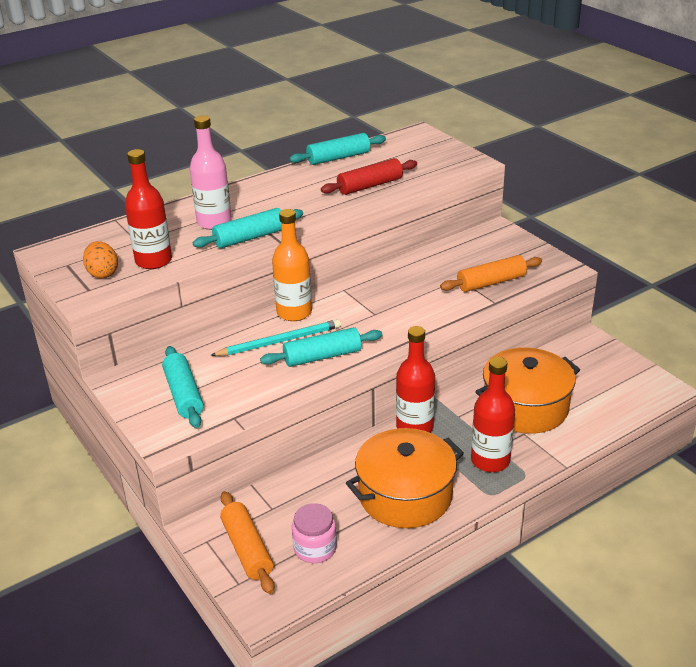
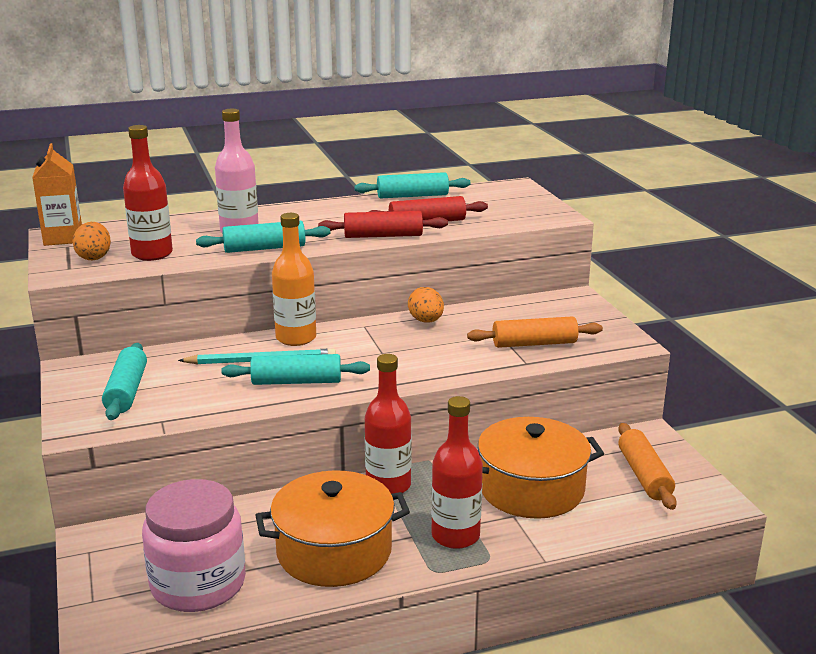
camera: 15 degrees right, 10 degrees down
(56, 256) = (63, 238): none -> orange carton
(247, 549) = (125, 568): orange rolling pin -> orange rolling pin (644, 475)
(315, 548) = (198, 584): pink jar -> pink jar, size x1.81
(342, 207) = (383, 236): none -> red rolling pin
(392, 275) = (426, 321): none -> orange egg

